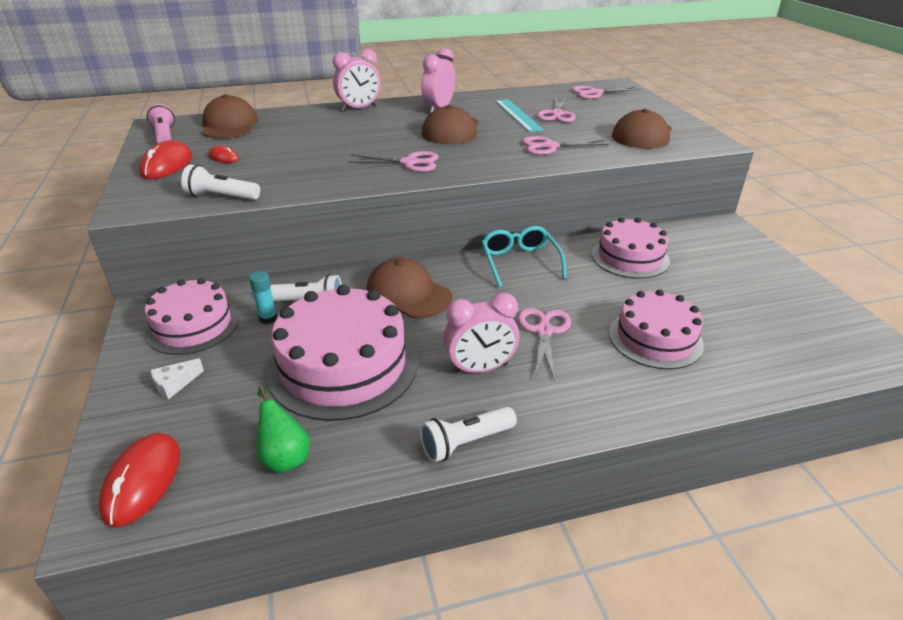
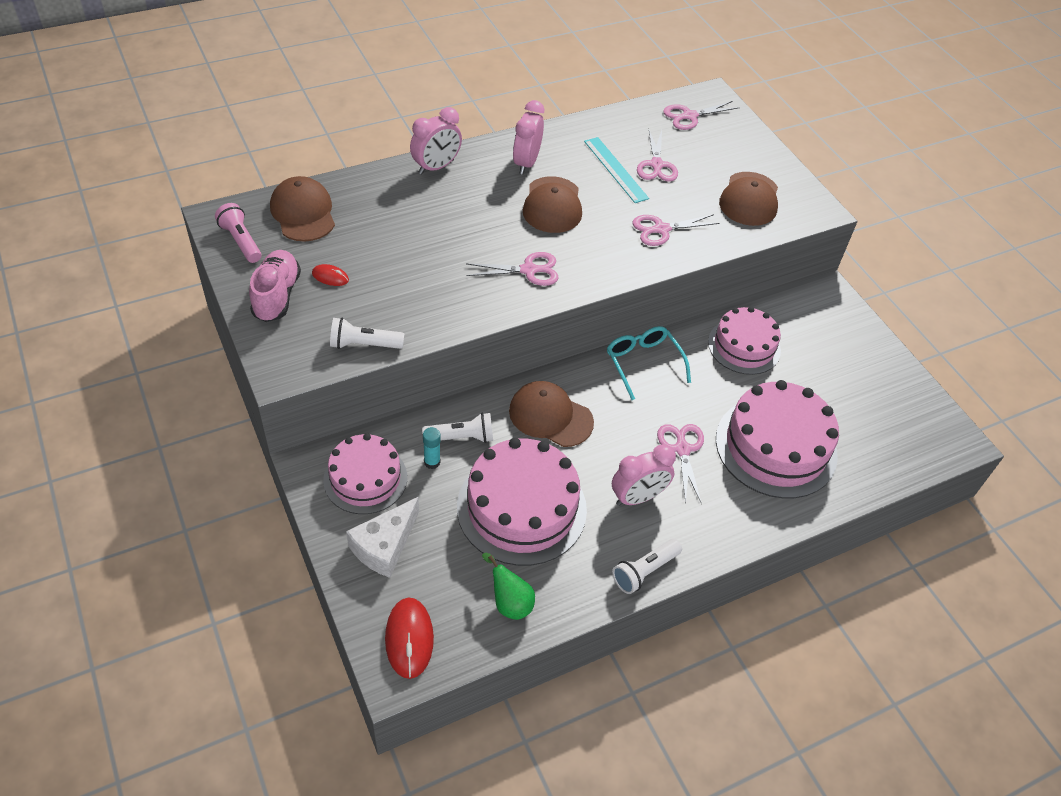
camera: 15 degrees left, 15 degrees up
(167, 165) = (277, 296): red mouse -> pink shoe
(175, 384) = (384, 546): white cheese -> white cheese, size x1.96
(655, 338) = (776, 446): pink cake -> pink cake, size x1.55

